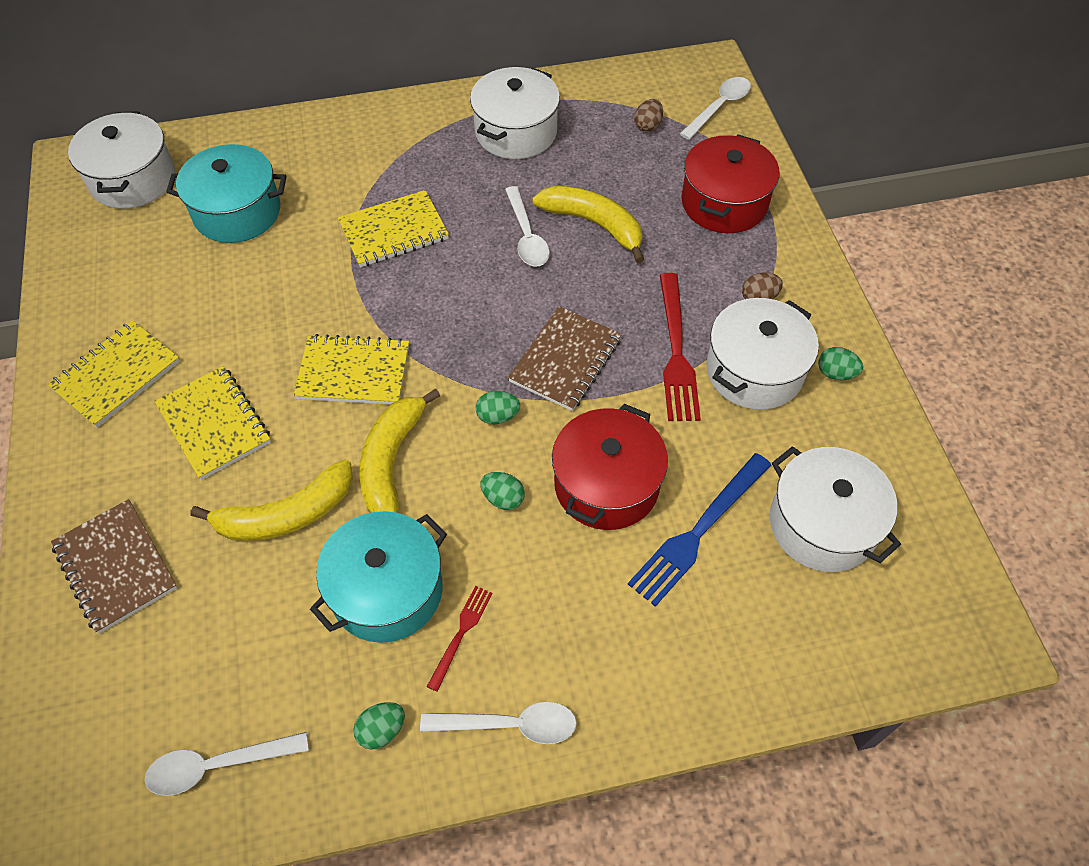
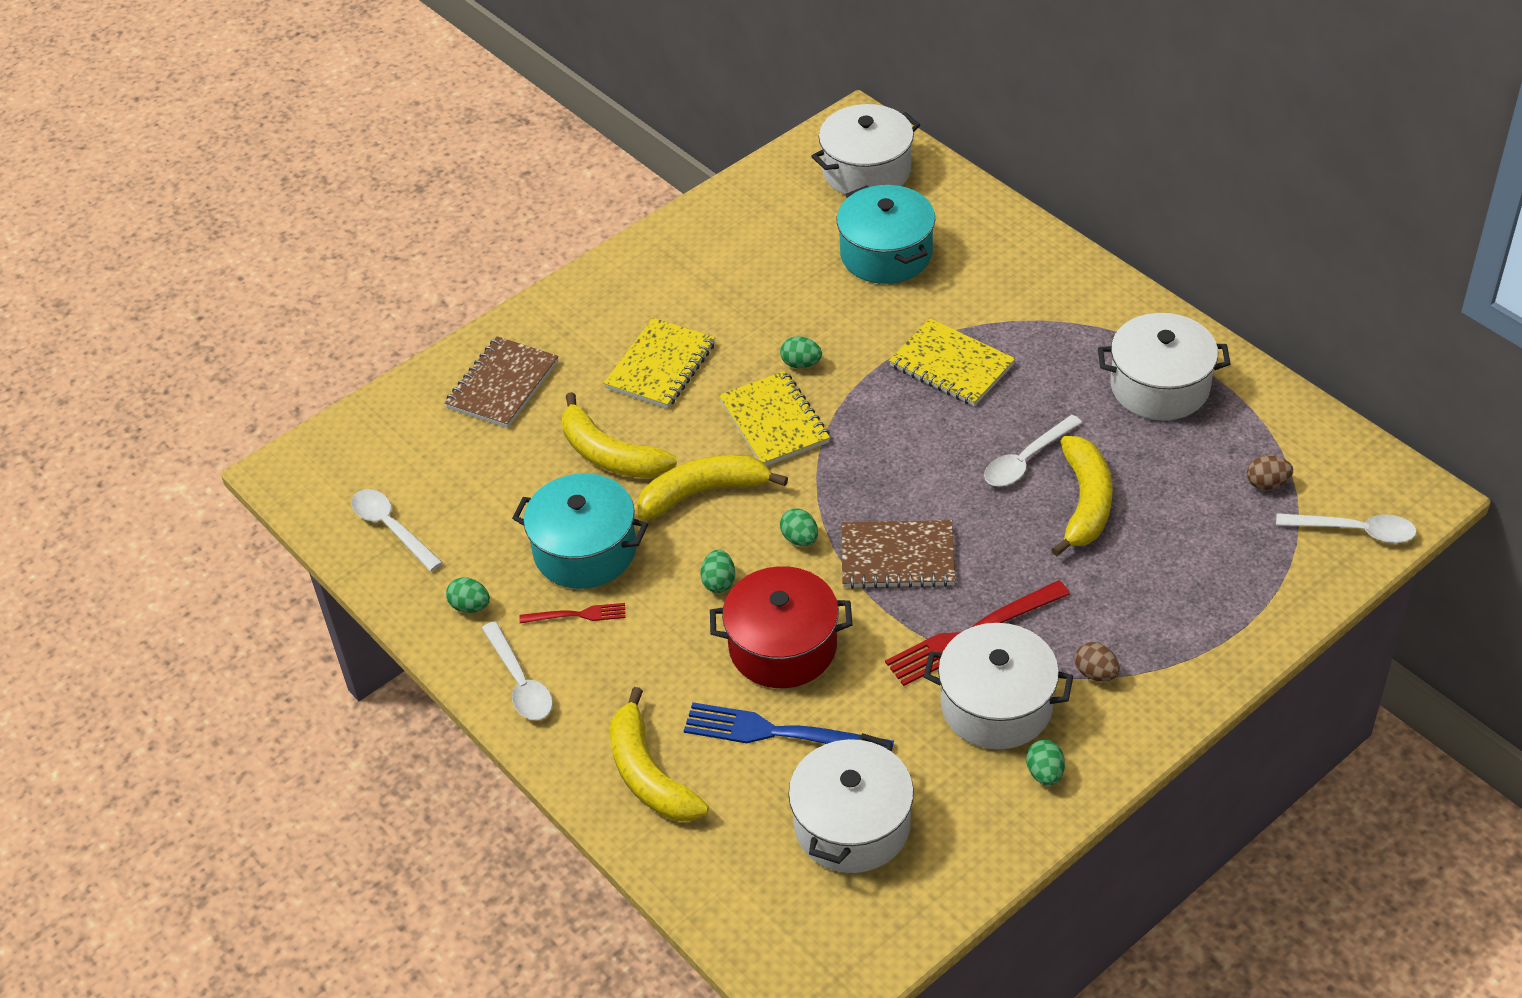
camera: 65 degrees right, 10 degrees down
(116, 375) = (663, 284): yellow notebook -> none
(305, 323) = (801, 364): none -> green egg
(686, 658) = (649, 774): none -> yellow banana
(724, 203) = (1207, 593): red pot -> none

